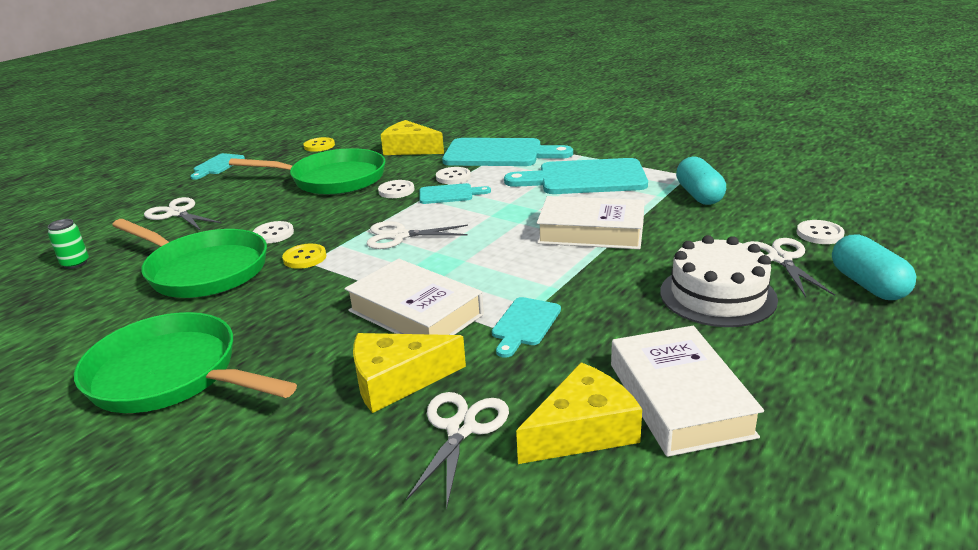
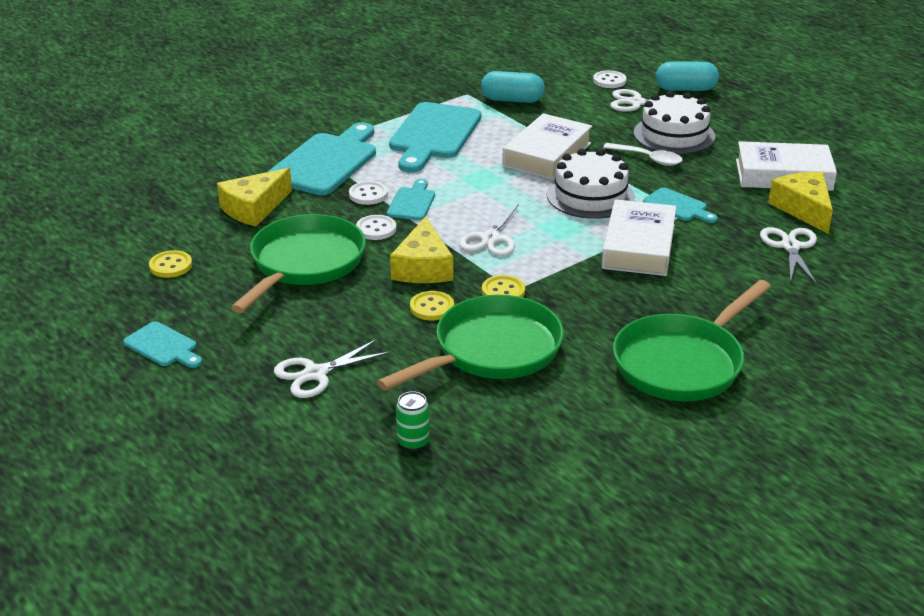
camera: 75 degrees left, 5 degrees up
(273, 234) = (432, 307): white button -> yellow button
(397, 380) = (729, 263): yellow cheese -> yellow cheese (423, 267)
(415, 313) = (638, 246): white book -> white book turned 45 degrees counterclockwise
(461, 429) = (790, 247): white scissors -> white scissors turned 60 degrees clockwise
(515, 268) = (590, 196): none -> white cake
(633, 288) = (648, 159): none -> white spoon

